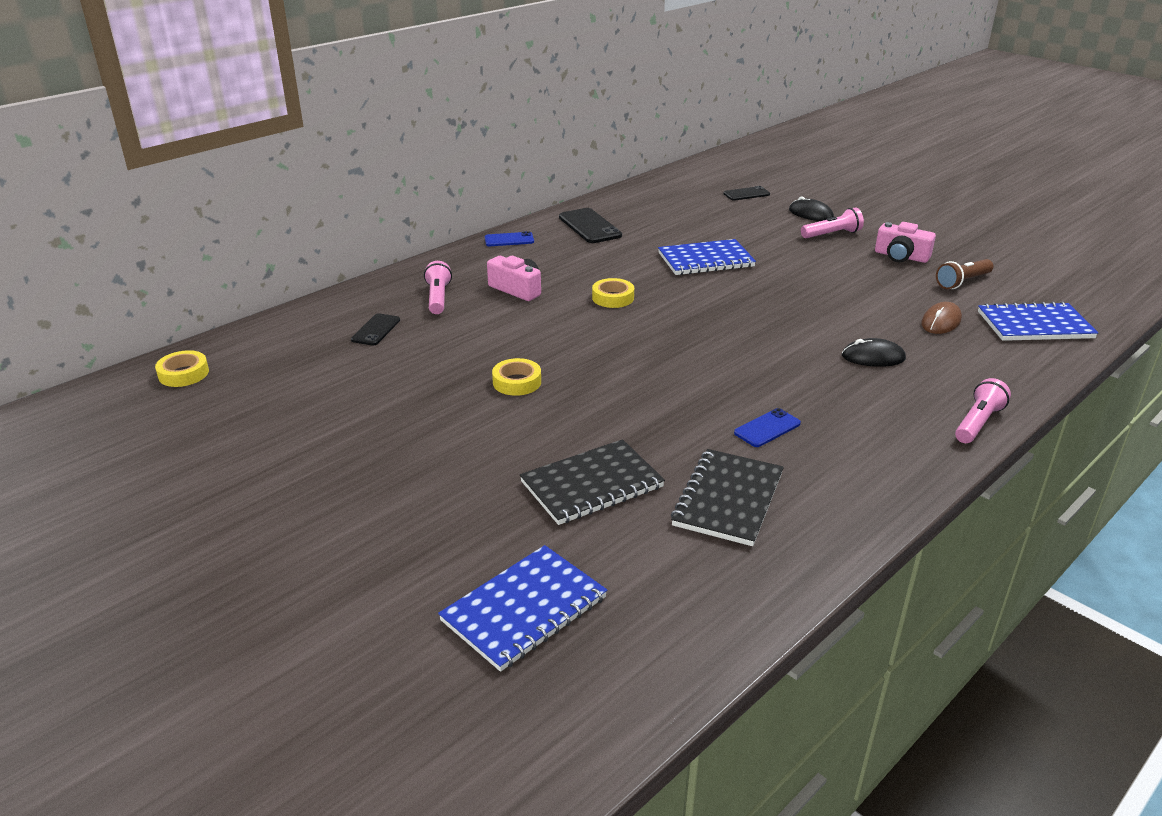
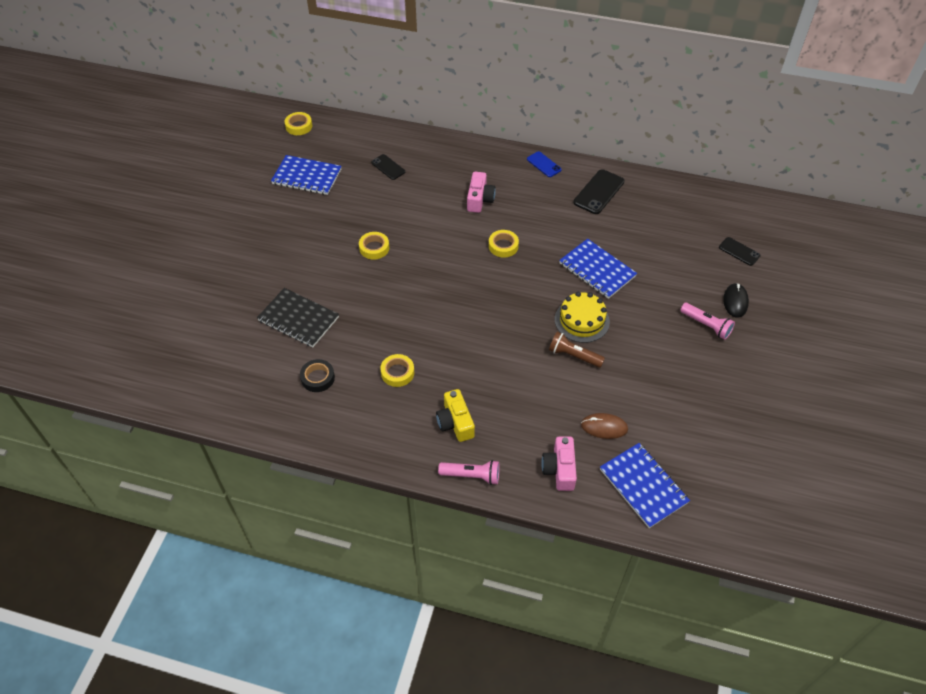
camera: 60 degrees right, 20 degrees up
(376, 330) = (388, 167): black phone -> black phone turned 60 degrees clockwise
(438, 298) = (442, 172): pink flashlight -> none
(524, 609) = (194, 334): blue notebook -> blue notebook (307, 177)
(728, 499) = (318, 378): black notebook -> black tape
(767, 428) = (397, 373): blue phone -> yellow tape
(774, 289) = (582, 320): none -> yellow cake
(873, 357) = (521, 401): black mouse -> none
(882, 410) = (455, 422): none -> yellow camera
(901, 256) = (701, 378): pink camera -> pink camera (559, 469)
(962, 282) = (685, 426): brown flashlight -> brown flashlight (573, 355)

